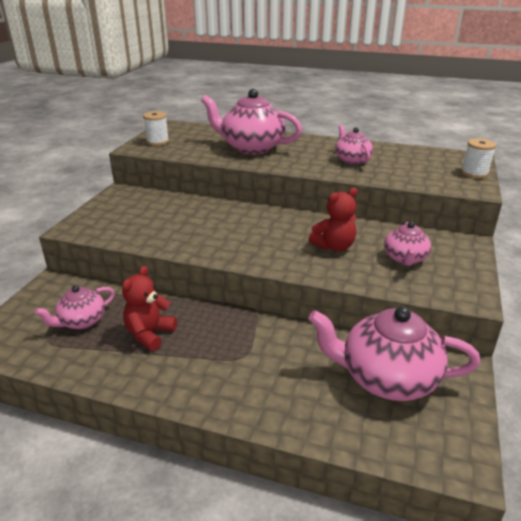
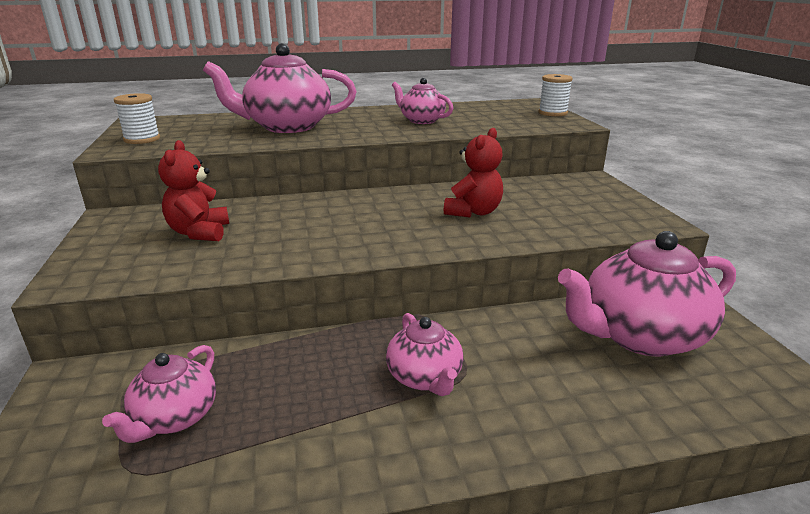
camera: 30 degrees left, 5 degrees down
(149, 334) = (308, 394): red teddy bear -> red teddy bear (199, 233)
(405, 259) = (557, 206): pink teapot -> pink teapot (425, 378)

